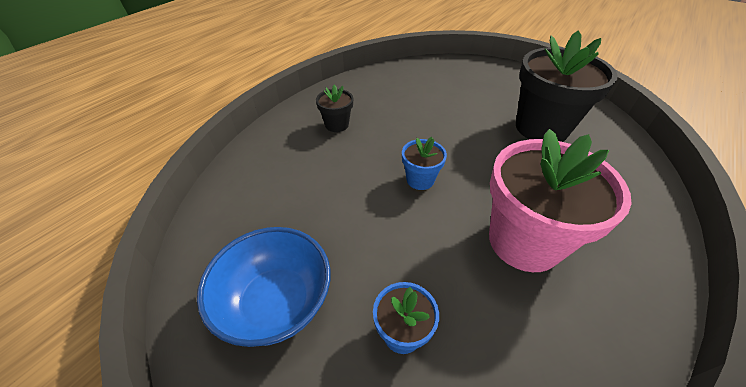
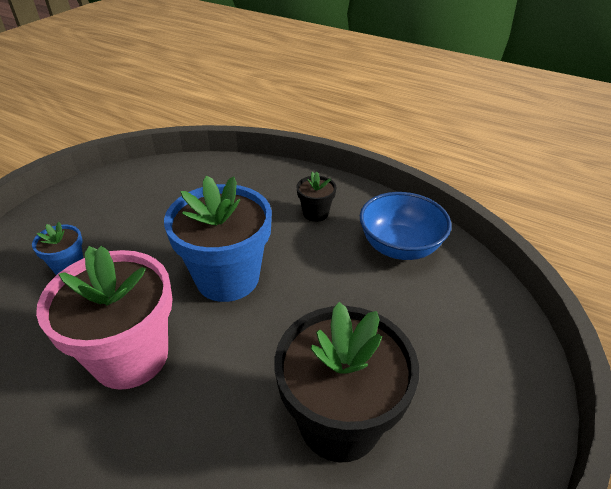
camera: 85 degrees right, 5 degrees down
(276, 303) = (113, 206): blue bowl -> blue bowl (400, 247)
(420, 180) = (227, 278): blue flower pot -> blue flower pot, size x2.14

